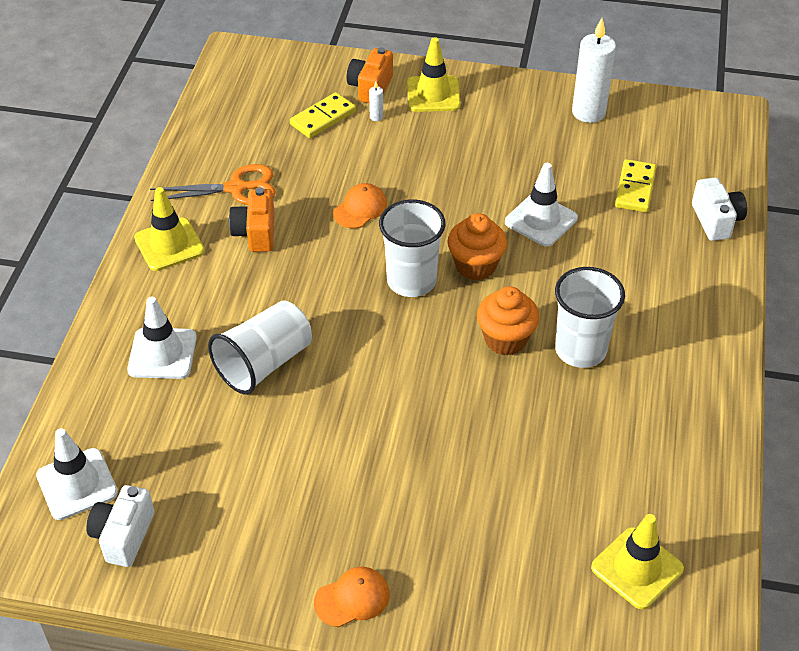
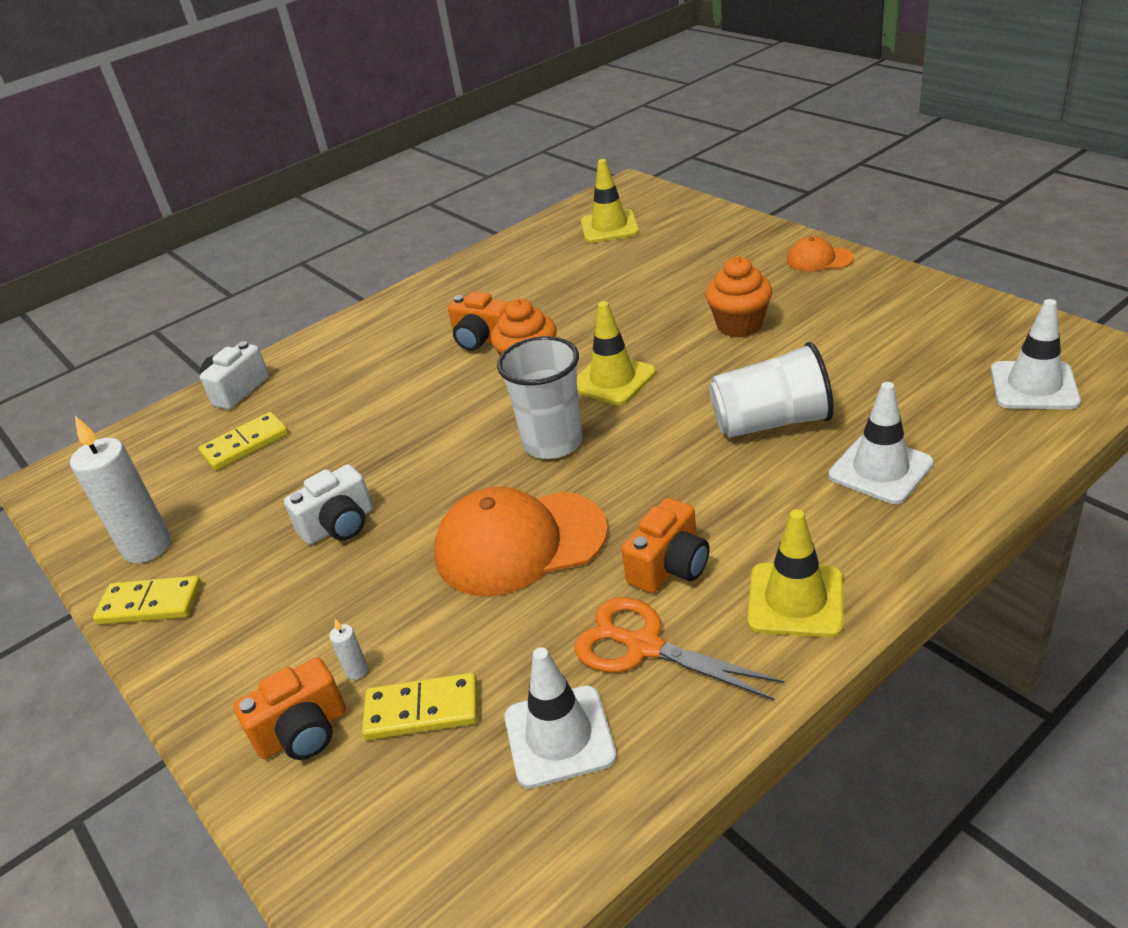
camera: 135 degrees left, 10 degrees down
(123, 536) = (998, 338): white camera -> white camera (339, 525)
(360, 208) = (519, 543): orange cap -> orange cap, size x2.01
(433, 94) = (249, 670): yellow traffic cone -> yellow traffic cone (612, 380)
(475, 266) = (478, 433): orange cupcake -> orange cupcake (739, 325)
(535, 93) = (150, 604): none -> yellow domino
(541, 220) = (365, 450): white traffic cone -> white traffic cone (559, 736)
(580, 350) = (482, 340): white cup -> orange camera

